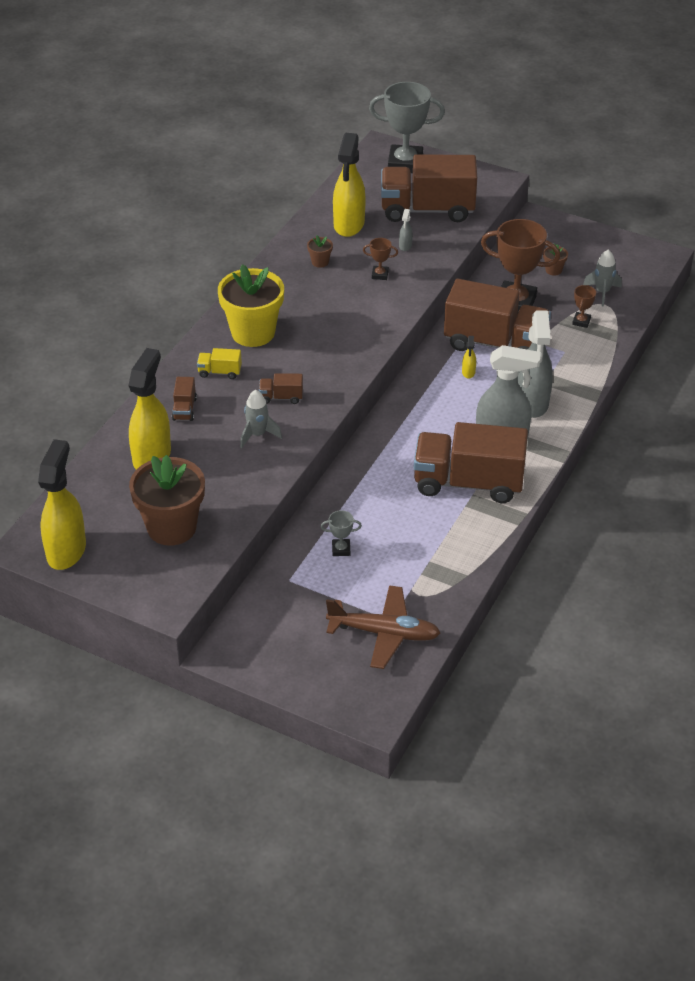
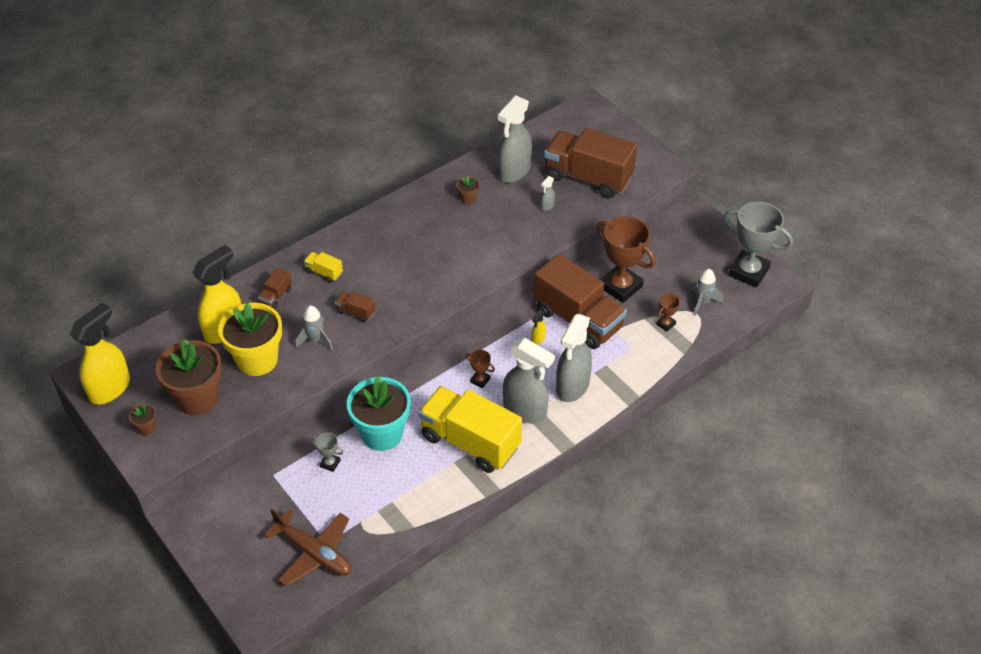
camera: 25 degrees right, 5 degrees up
(253, 333) = (372, 245): yellow flower pot -> yellow flower pot (257, 360)
(349, 225) = (514, 171): yellow spray bottle -> grey spray bottle
(374, 505) = (382, 433): none -> turquoise flower pot
(380, 275) = (508, 226): brown trophy -> brown trophy (480, 380)
(405, 163) = (599, 128): grey trophy -> grey trophy (748, 272)
(468, 483) = (470, 442): brown truck -> yellow truck
(553, 270) = (674, 266): brown flower pot -> brown flower pot (146, 427)

